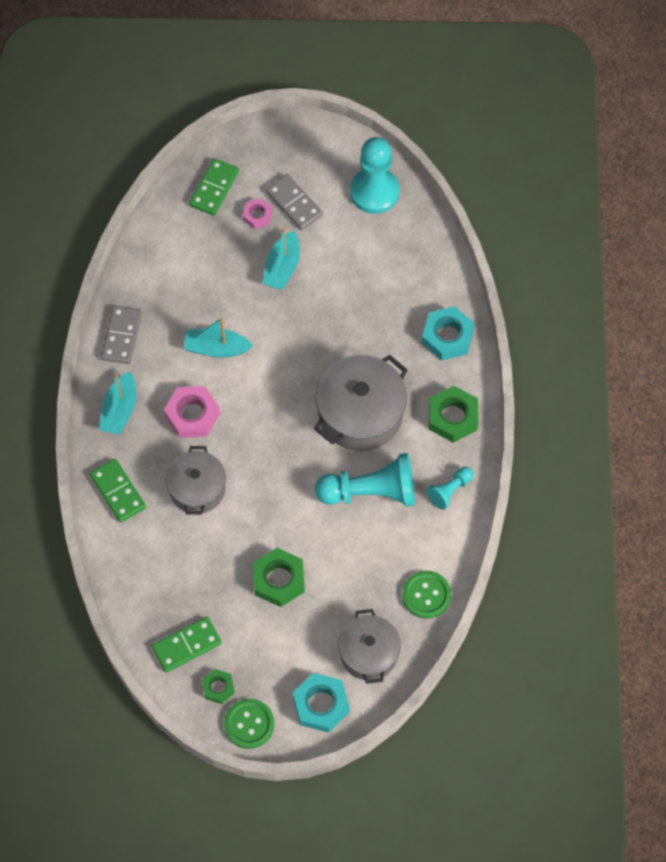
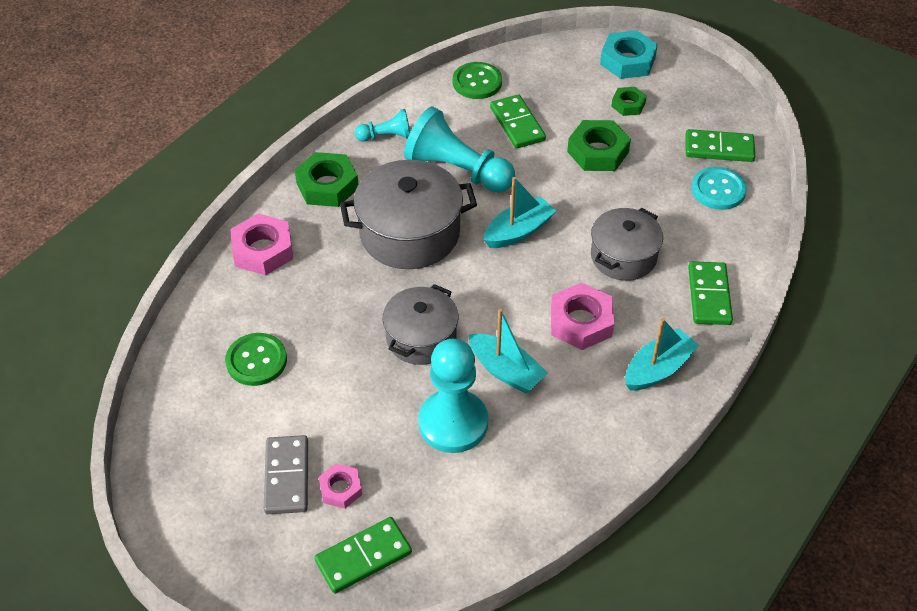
camera: 145 degrees left, 15 degrees down
(122, 336) = (605, 445): grey domino -> none
(164, 599) = (718, 190): none -> turquoise button
(218, 687) = (709, 109): green nut -> green nut (628, 105)
(249, 724) = (699, 77): green button -> green button (256, 361)
(282, 267) = (364, 412): turquoise boat -> turquoise boat (518, 231)
(361, 569) = (517, 124): none -> green domino
(369, 653) = (559, 71): grey pot -> grey pot (421, 337)
(374, 192) = (187, 433): turquoise pawn -> turquoise pawn (453, 423)
(447, 337) = (263, 250): turquoise nut -> pink nut

